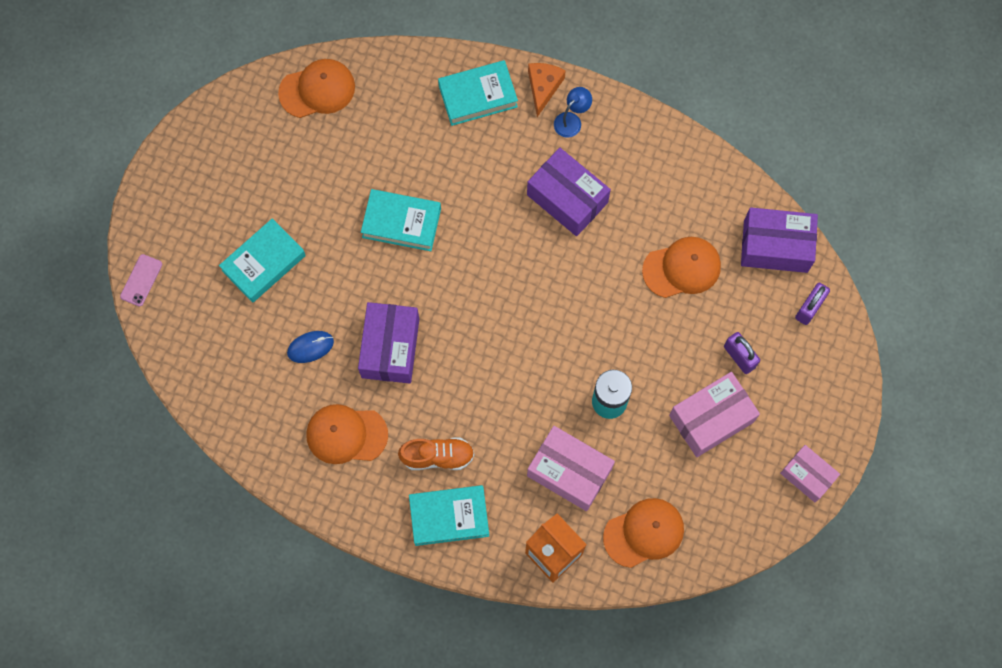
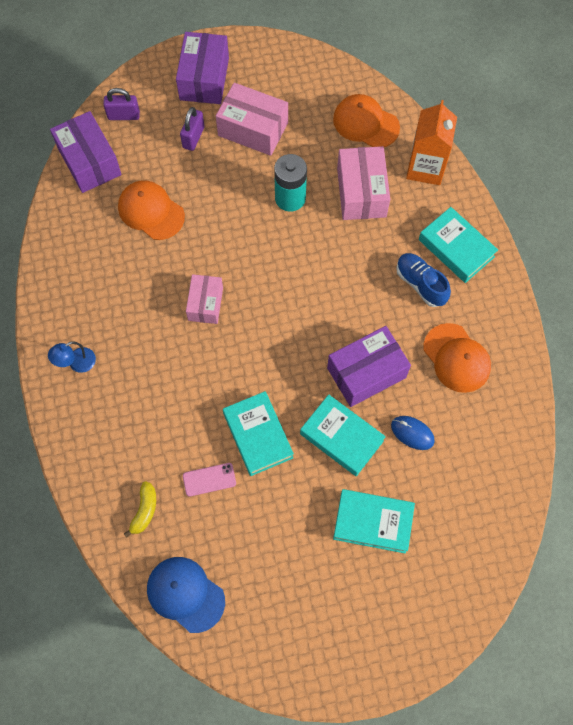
camera: 125 degrees left, 5 degrees down
(141, 280) = (465, 617): pink phone -> pink phone (209, 479)
(317, 89) = (185, 594): orange cap -> blue cap
(404, 99) = (144, 510): none -> yellow banana
(437, 456) = (420, 284): orange shoe -> blue shoe
(478, 96) = (102, 451): turquoise book -> turquoise book (341, 437)
(543, 87) = (60, 404): orange cheese -> none
(567, 198) = (149, 324): purple box -> purple box (204, 79)
(571, 120) = (77, 363): blue lamp -> blue lamp turned 45 degrees counterclockwise
(807, 476) = (249, 53): pink box -> pink box (205, 304)

